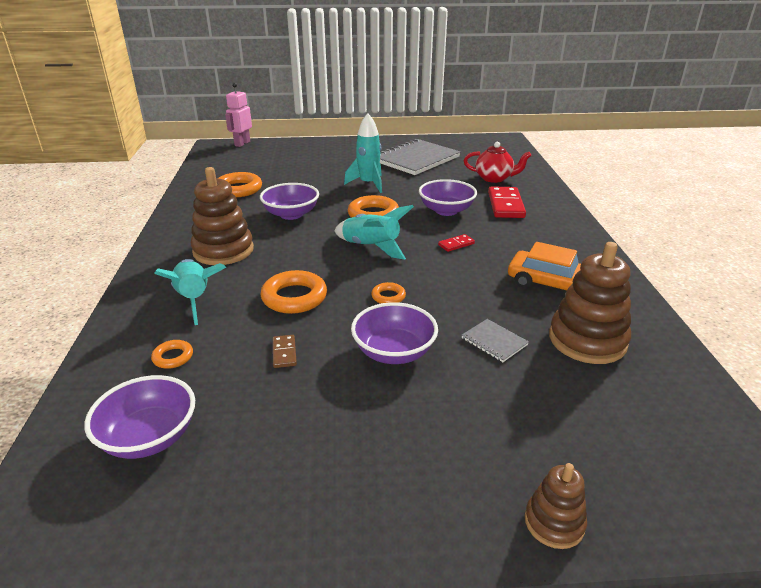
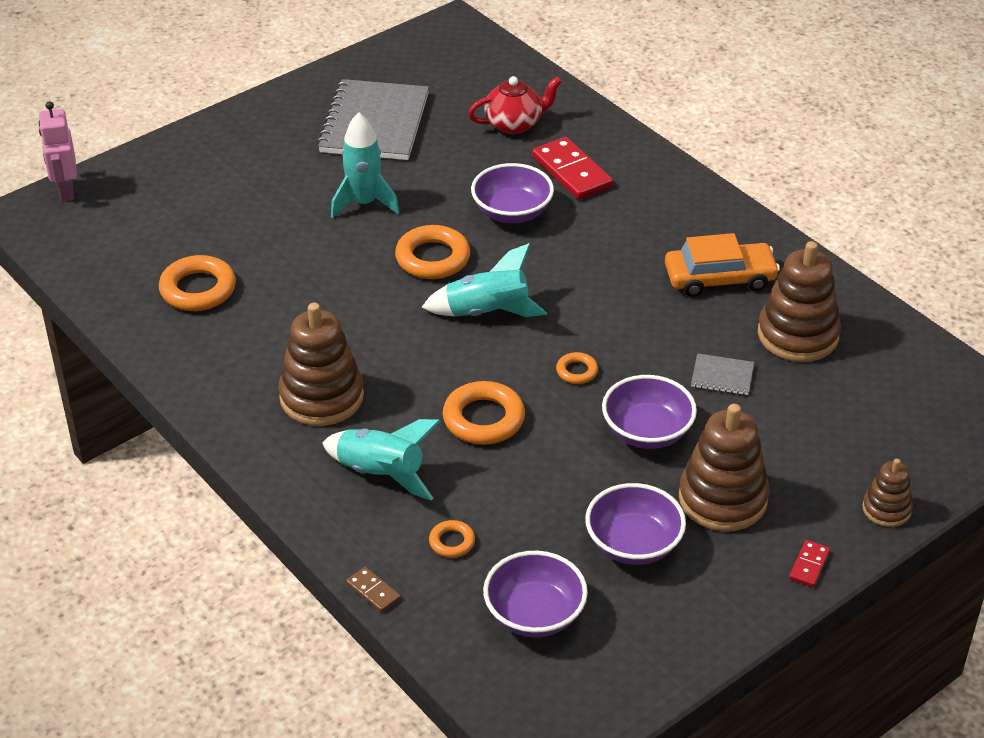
camera: 35 degrees left, 10 degrees up
(284, 353) = (550, 483): brown domino -> brown domino (373, 591)
(291, 214) = (329, 303): purple bowl -> purple bowl (633, 544)
(399, 428) = (722, 499): none -> brown stacking toy
(456, 244) = (575, 265): red domino -> red domino (809, 565)

